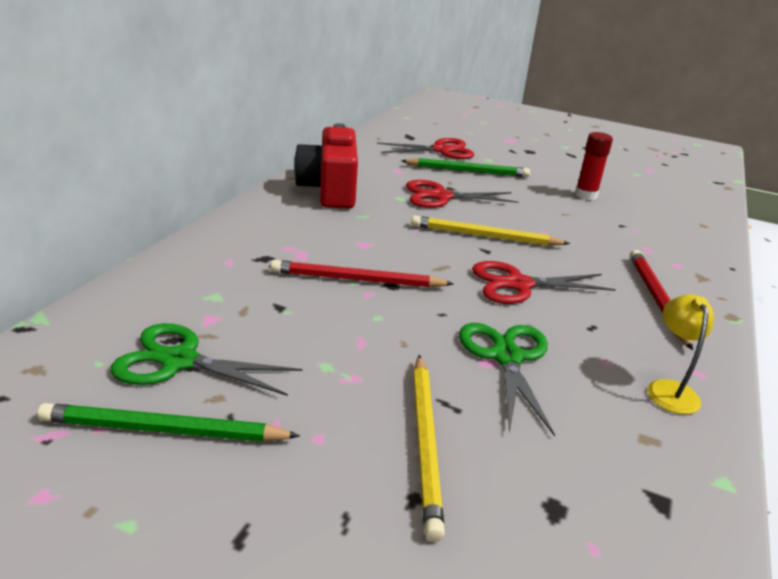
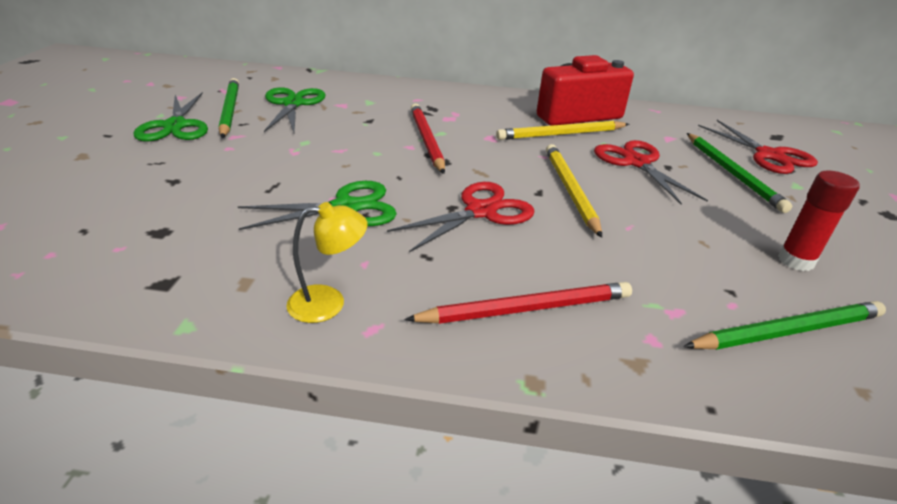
camera: 75 degrees right, 5 degrees up
(200, 500) = (175, 126): none -> green scissors
(426, 442) = (228, 180): yellow pencil -> yellow pencil (561, 134)
(518, 284) = (481, 211): red scissors -> red scissors turned 75 degrees clockwise
(658, 224) = (787, 331): none -> green pencil

